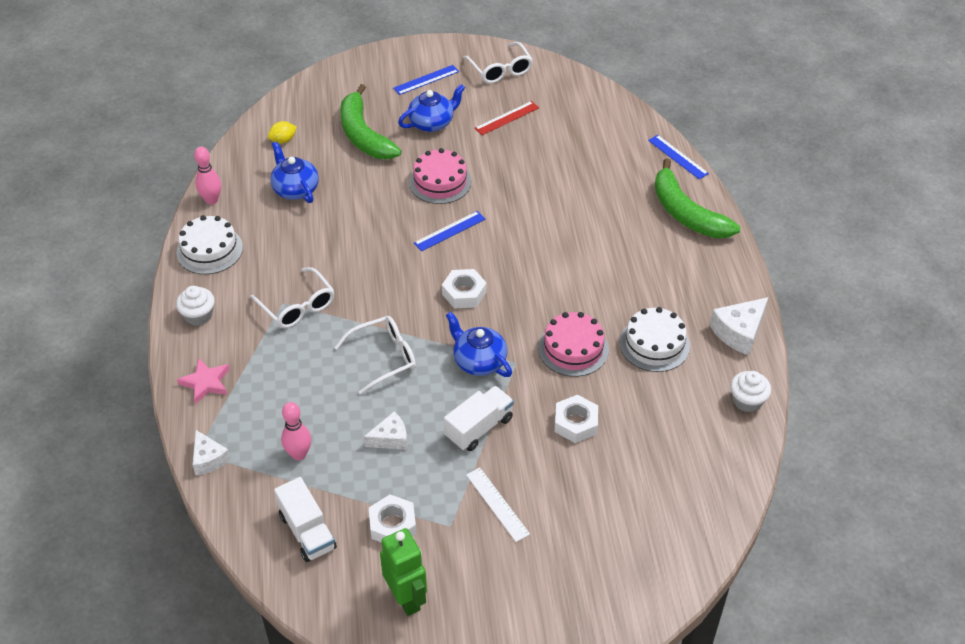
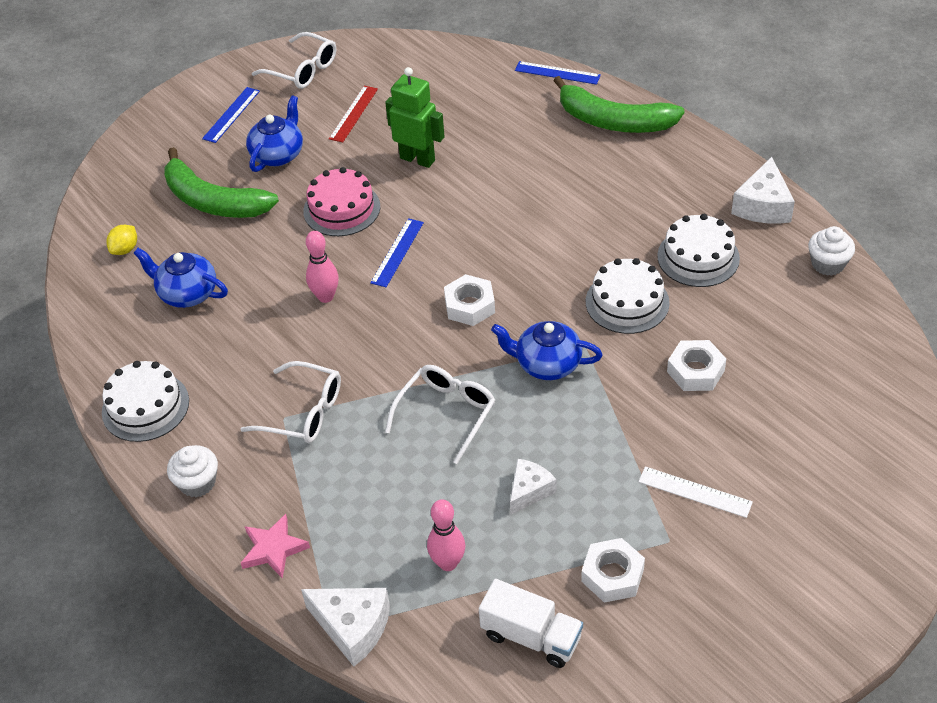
camera: 30 degrees left, 0 degrees up
(209, 459) = (353, 627): white cheese -> white cheese, size x1.51
(212, 200) = (98, 352): pink bowling pin -> pink bowling pin (325, 297)
(406, 598) = (694, 639): green robot -> green robot (417, 159)
(479, 428) = (608, 429): white truck -> none
(573, 349) = (627, 302): pink cake -> white cake

